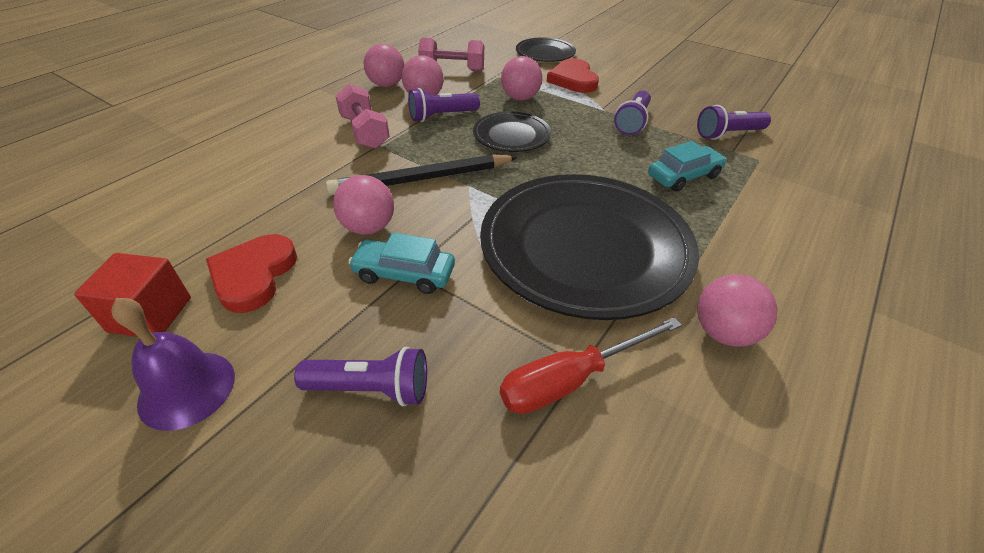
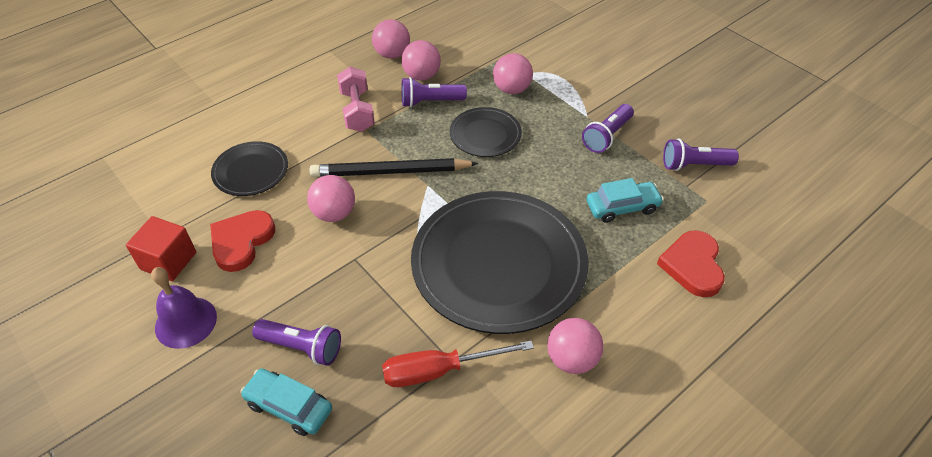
camera: 15 degrees right, 5 degrees up
(404, 274) = (349, 261): turquoise car -> turquoise car (289, 406)
(452, 69) = (460, 42): pink dumbbell -> none
(545, 53) = (562, 30): black plate -> black plate (251, 171)
(573, 80) = (574, 71): red heart -> red heart (692, 265)

